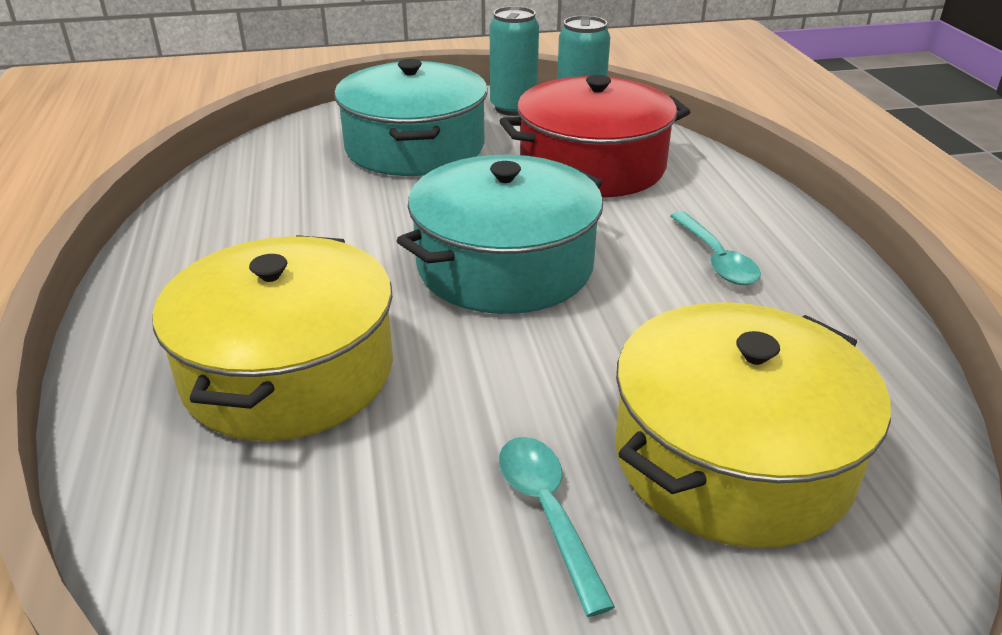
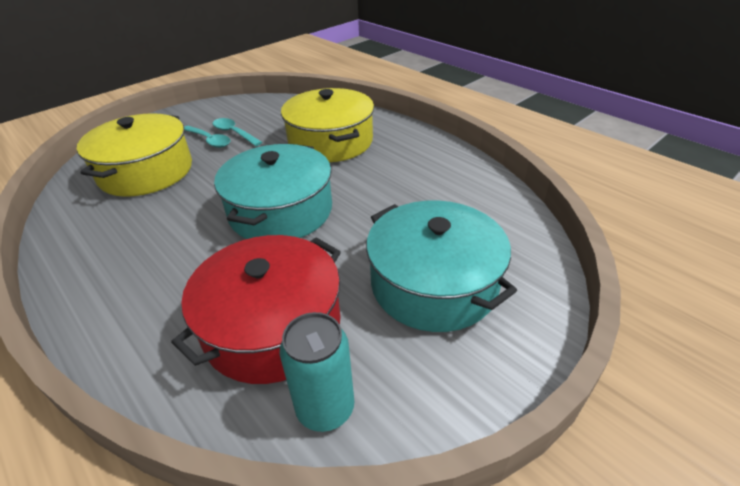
camera: 150 degrees right, 5 degrees up
(513, 108) = (412, 397): turquoise can -> none
(715, 258) = (153, 263): turquoise spoon -> turquoise spoon (234, 133)

